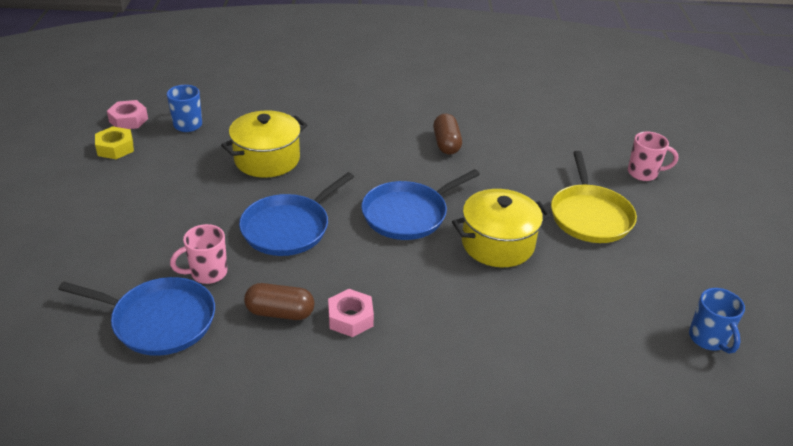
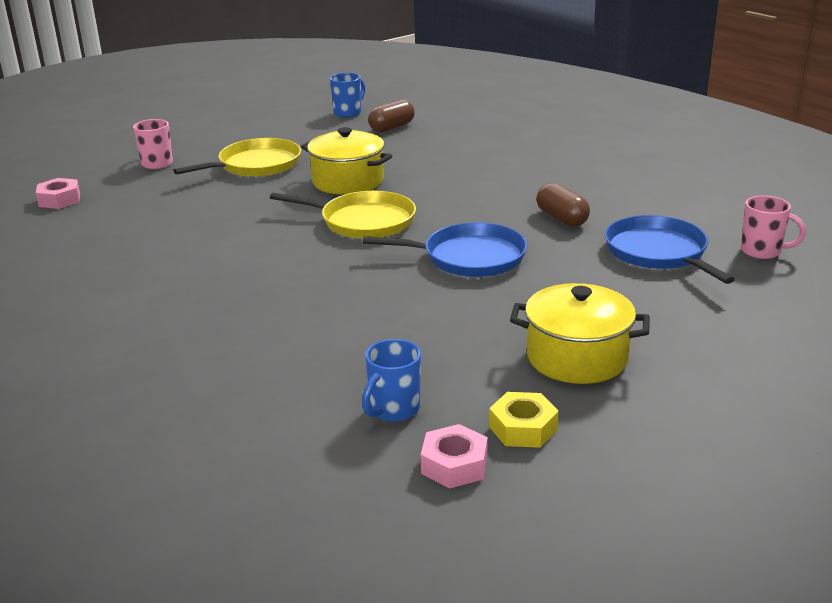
camera: 125 degrees left, 10 degrees down
(207, 273) = (582, 261): pink mug -> pink mug (762, 251)
(267, 159) = (384, 318): yellow pot -> yellow pot (577, 357)
(350, 318) = (519, 196): pink nut -> pink nut (59, 200)
(408, 214) = (363, 221): blue pan -> yellow pan
(446, 144) = (213, 246): brown capsule -> brown capsule (391, 127)

